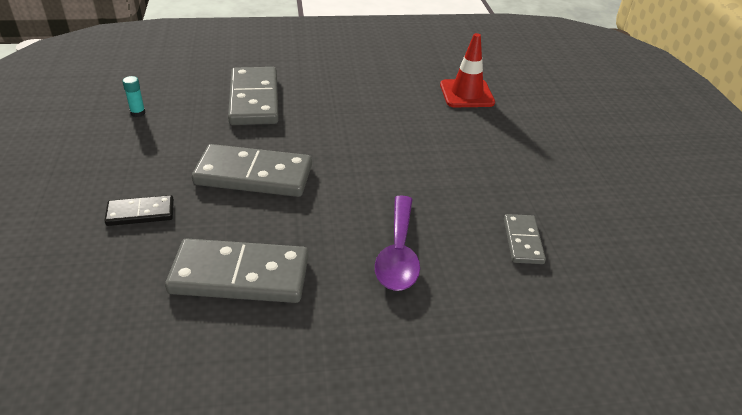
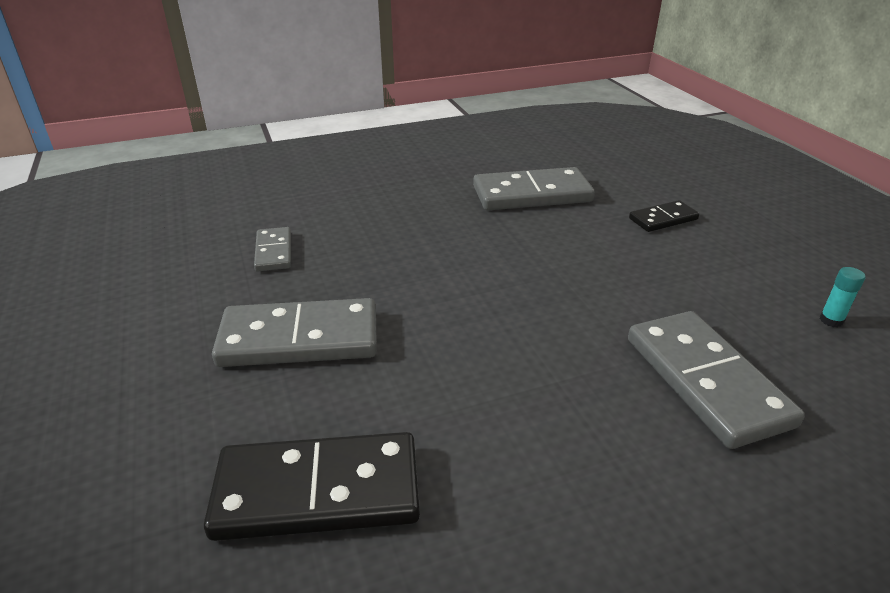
camera: 170 degrees right, 5 degrees down
(254, 175) = (593, 267): grey domino -> grey domino (299, 338)
(398, 253) = (403, 225): purple spoon -> none
(466, 94) = (318, 491): red traffic cone -> black domino

